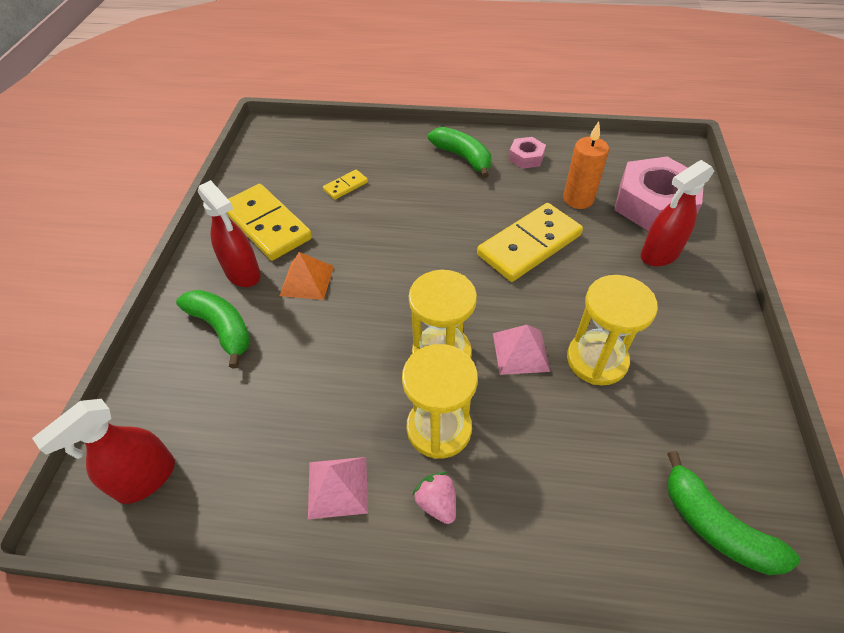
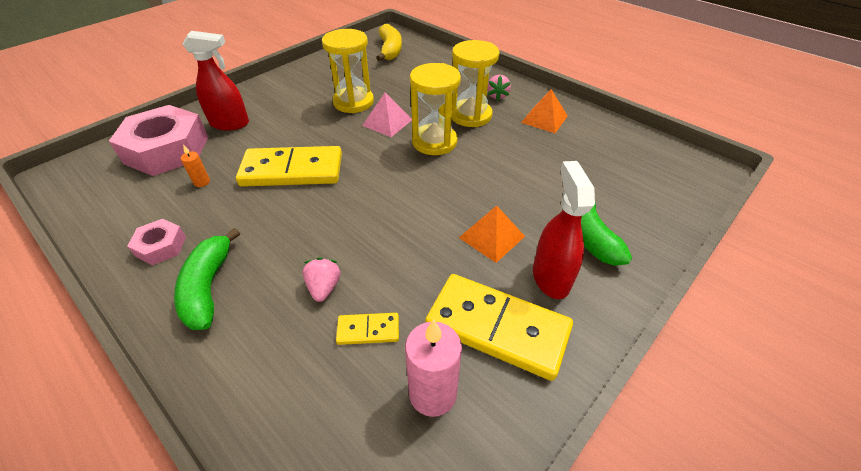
camera: 145 degrees left, 5 degrees down
(146, 479) = (665, 167): red spray bottle -> none
(266, 225) = (497, 327): yellow domino -> yellow domino turned 60 degrees counterclockwise
(285, 181) = (432, 393): none -> pink candle
(338, 487) = (544, 119): pink pyramid -> orange pyramid
(396, 190) = (324, 287): none -> pink strawberry
(578, 199) = (202, 182): orange candle -> orange candle, size x0.49
(715, 526) = (390, 50): green banana -> yellow banana

